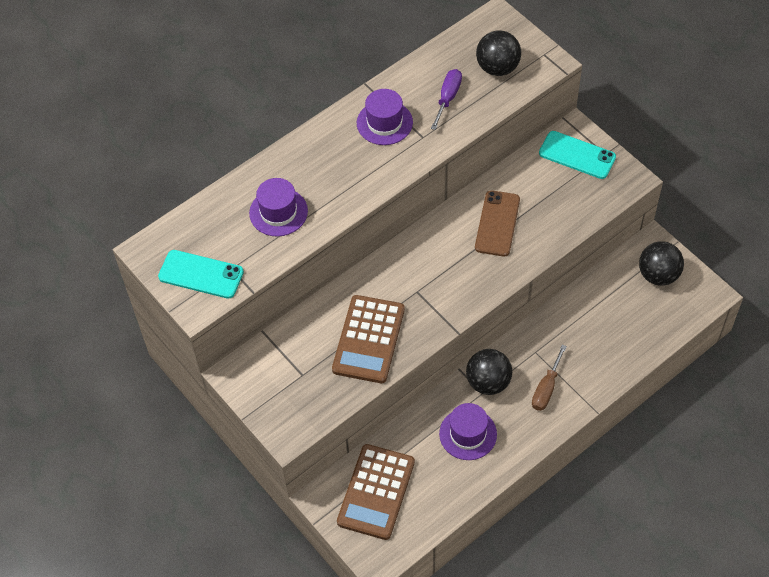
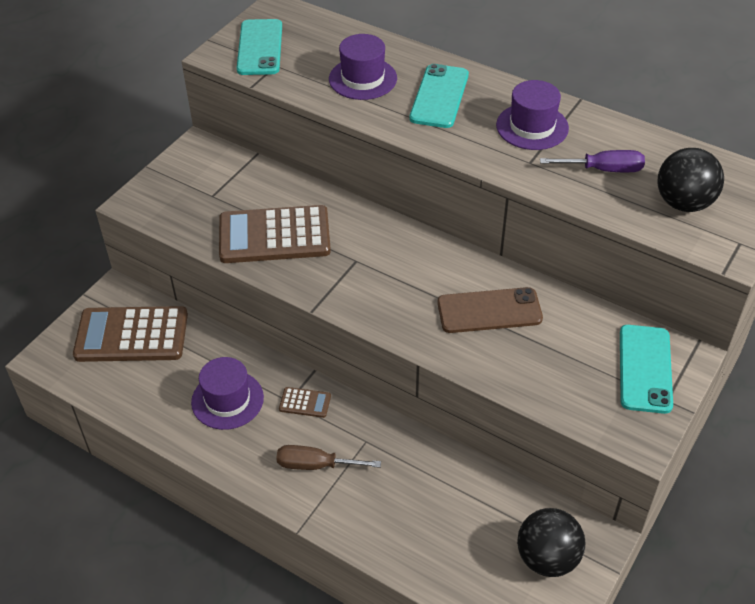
camera: 70 degrees right, 10 degrees down
(324, 168) = (439, 96): none -> turquoise phone
(488, 382) = (305, 403): black ball -> brown calculator

